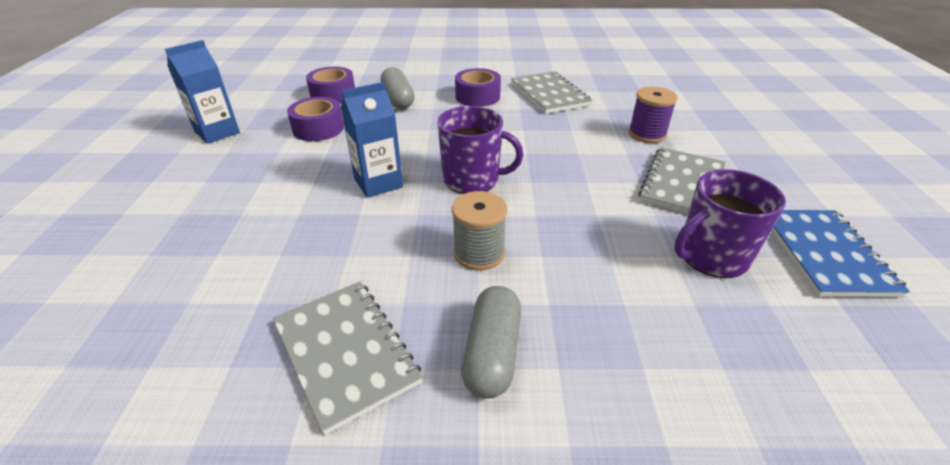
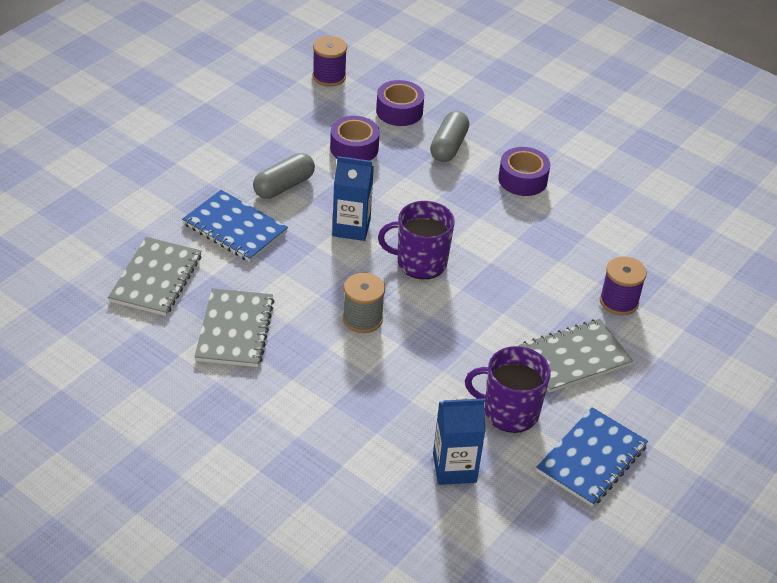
camera: 35 degrees right, 5 degrees up
(217, 132) = (277, 112): blue carton -> blue carton (454, 468)
(248, 96) = (329, 77): none -> purple spool
(249, 240) = (234, 228): none -> blue notebook
(472, 179) = (420, 262): purple mug -> purple mug turned 135 degrees clockwise
(492, 353) = (307, 376): grey capsule -> grey capsule (284, 186)
(549, 94) = (593, 212): grey notebook -> grey notebook (156, 278)

